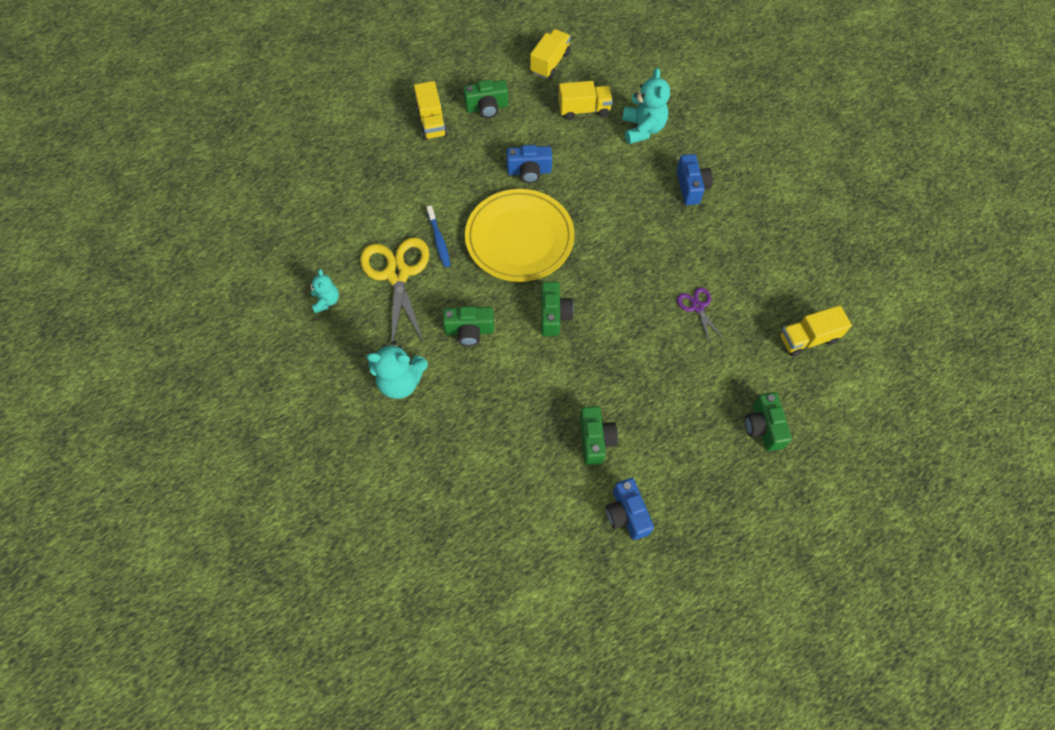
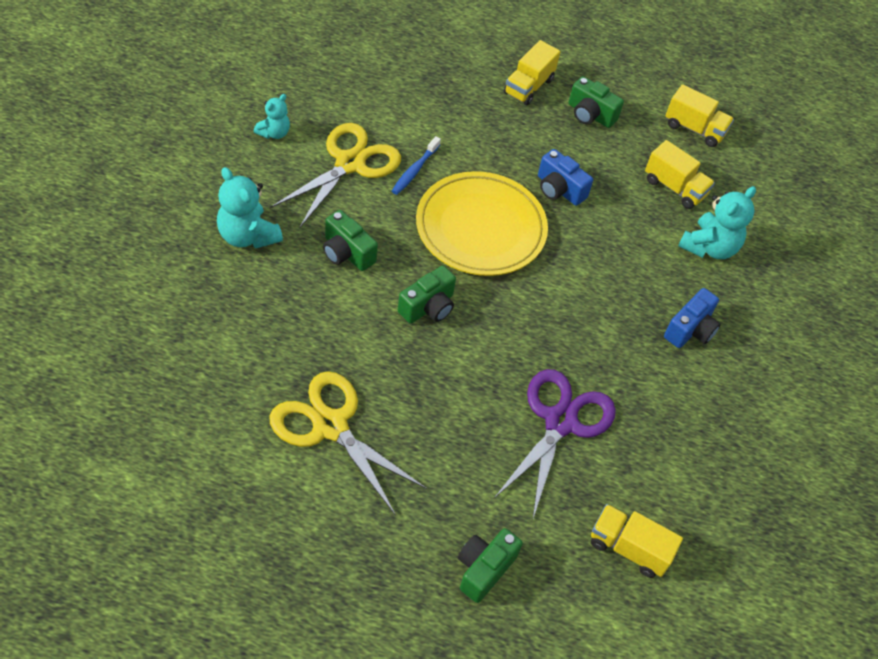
camera: 40 degrees right, 10 degrees down
(550, 63) = (694, 129): yellow truck -> yellow truck turned 45 degrees clockwise
(595, 440) = (330, 425): green camera -> yellow scissors
(626, 514) = (276, 503): blue camera -> none
(697, 307) = (560, 422): purple scissors -> purple scissors, size x2.03

